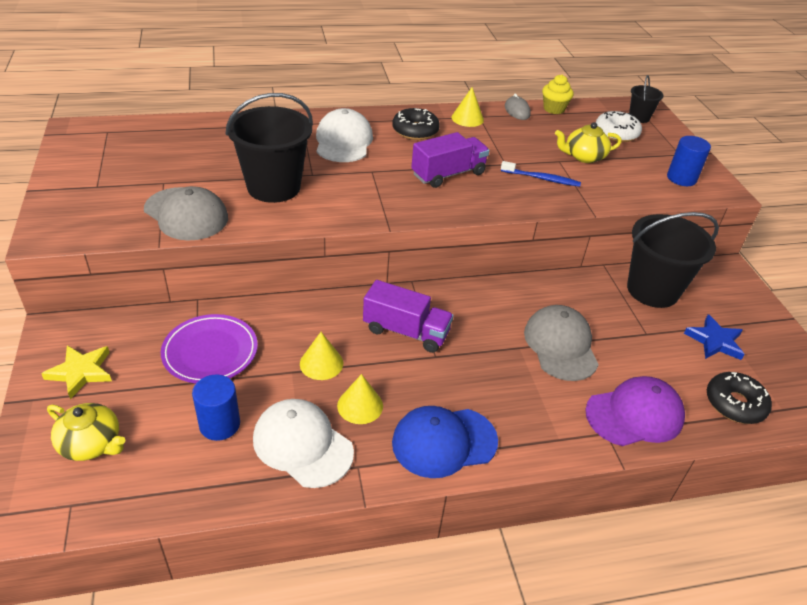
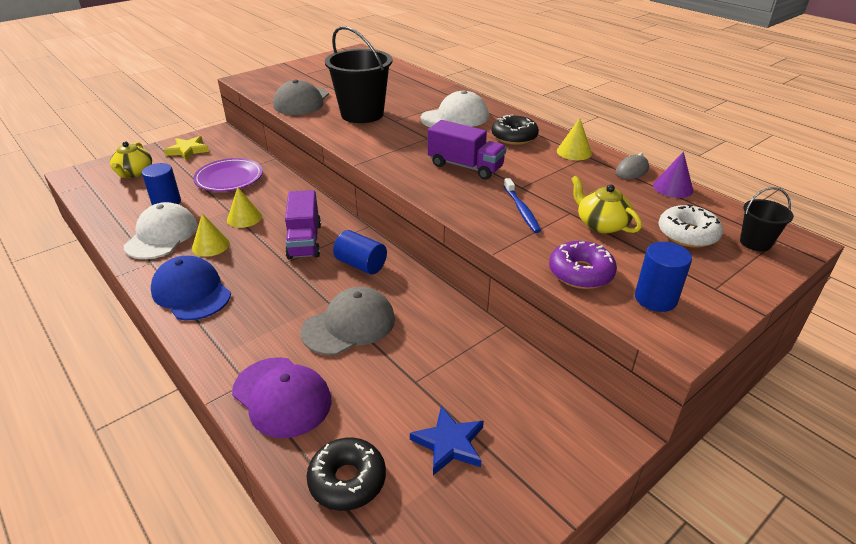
camera: 65 degrees right, 5 degrees down
(474, 308) = (361, 264): none -> blue cylinder
(554, 109) = (673, 188): yellow cupcake -> purple cone
(640, 191) = (580, 273): none -> purple donut
(652, 290) = (497, 371): black bucket -> none

